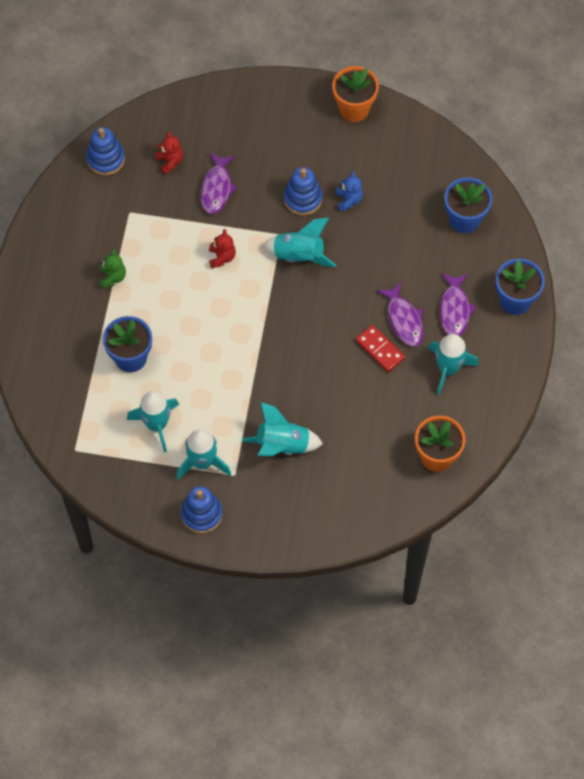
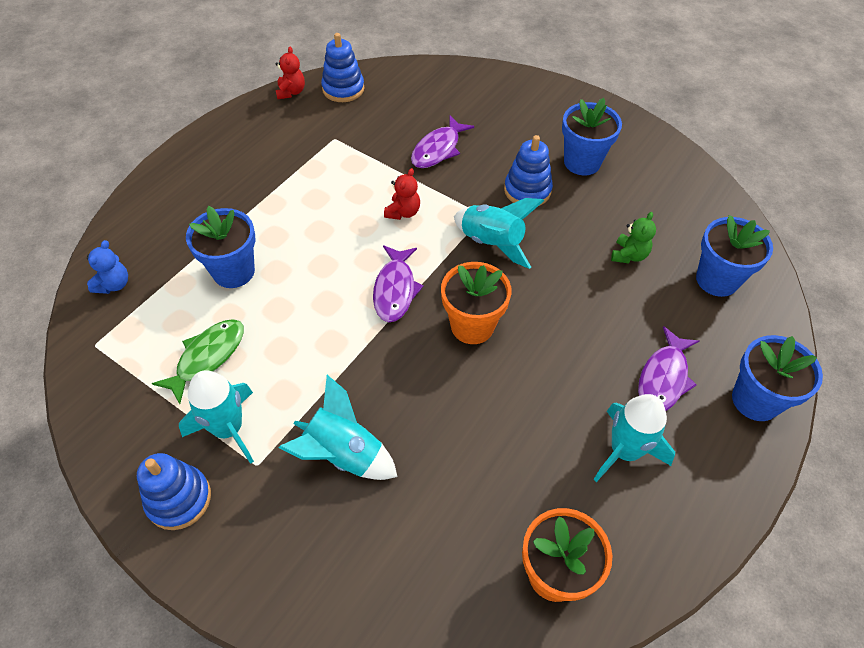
camera: 25 degrees right, 10 degrees down
(112, 277) = (274, 187): green teddy bear -> green teddy bear (629, 255)
(156, 424) = (207, 357): turquoise rocket -> green fish
(170, 161) = (405, 111): red teddy bear -> red teddy bear (291, 92)
(332, 154) = (582, 162): none -> blue flower pot
(348, 200) = (580, 210): blue teddy bear -> blue teddy bear (114, 284)
(354, 109) = (627, 132): orange flower pot -> orange flower pot (472, 326)
(380, 349) = (539, 386): red domino -> none
(404, 320) = (589, 363): purple fish -> purple fish (395, 289)

